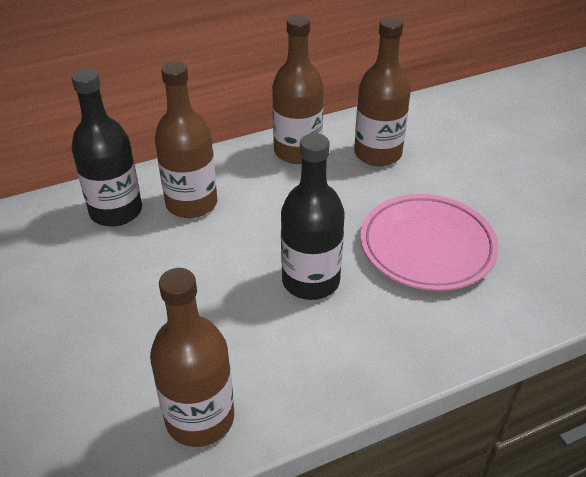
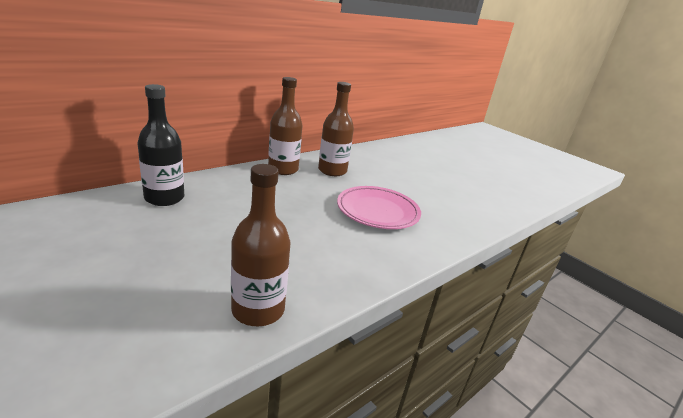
camera: 20 degrees left, 15 degrees down
(191, 203) = (219, 193): brown bottle -> none
(311, 281) = (312, 230): black bottle -> none

